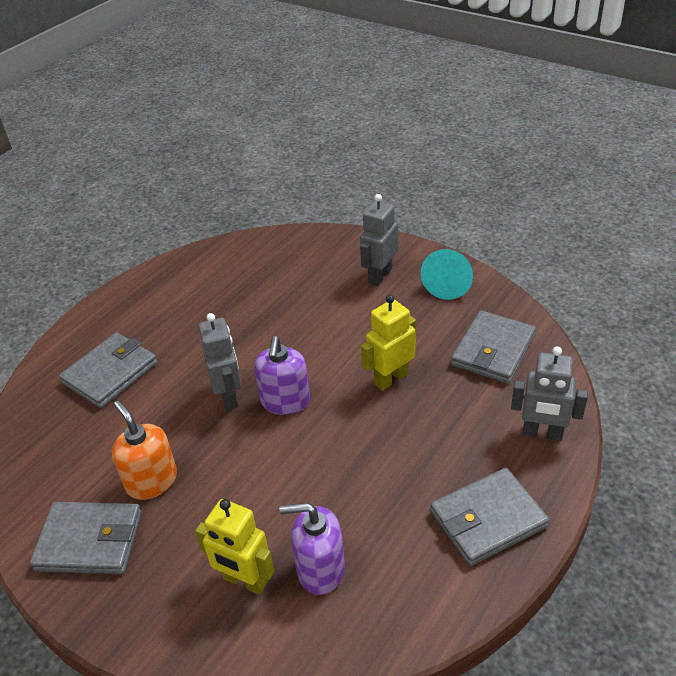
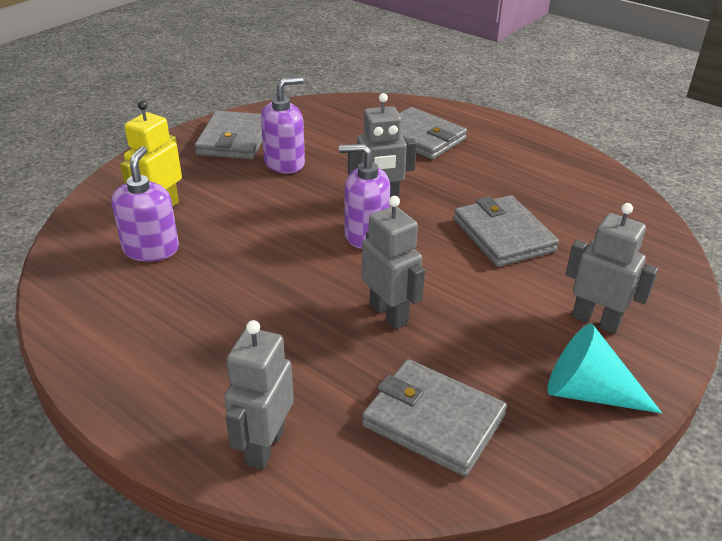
camera: 90 degrees right, 5 degrees down
(151, 481) = (284, 163): orange soap dispenser -> purple soap dispenser
(391, 379) = (389, 314): yellow robot -> grey robot
(488, 519) = (154, 369): grey wallet -> grey wallet (503, 235)

